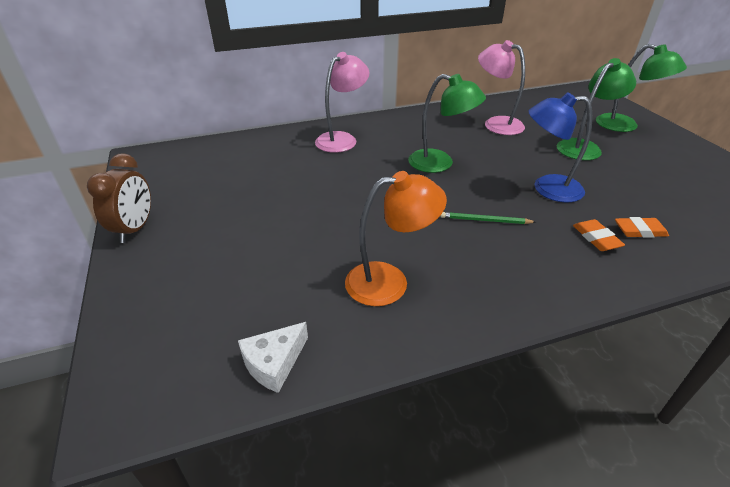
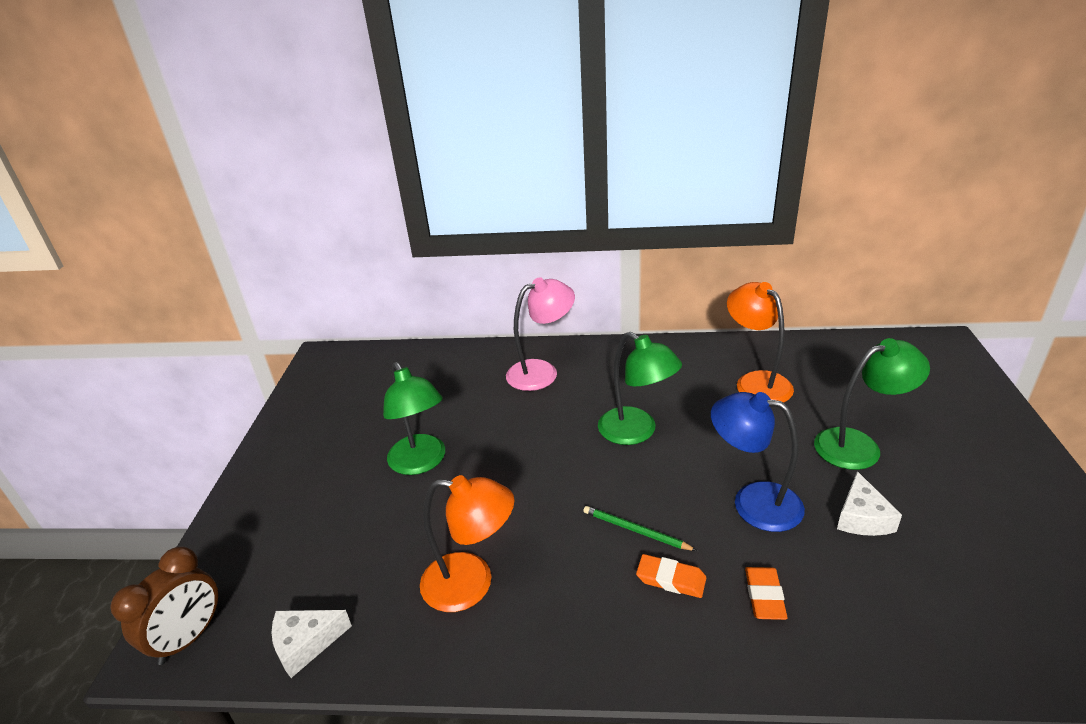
camera: 25 degrees right, 5 degrees down
(135, 229) = (272, 449): brown clock -> brown clock (189, 638)
(496, 124) = (756, 382): pink lamp -> orange lamp
(616, 183) = (862, 517): none -> white cheese
(625, 126) = (956, 420): green lamp -> green lamp (421, 463)
(639, 230) = (837, 601): orange eraser -> orange eraser (671, 579)

